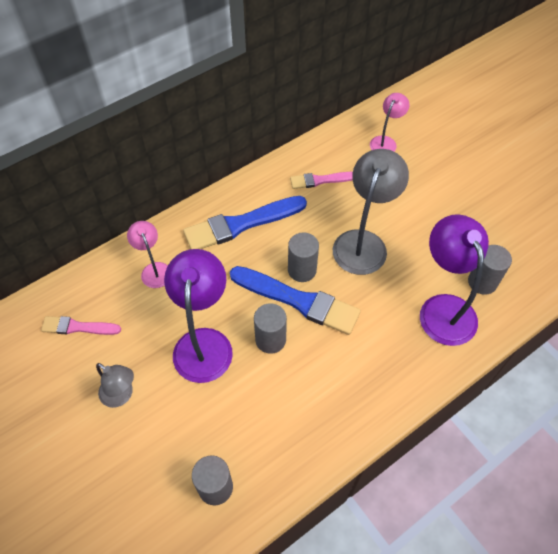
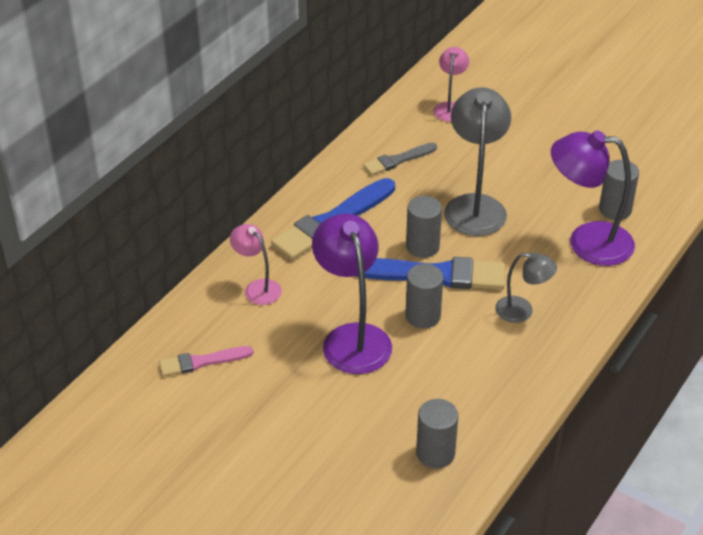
camera: 20 degrees left, 15 degrees down
(121, 395) = (289, 407): grey lamp -> grey lamp (522, 311)
(320, 180) = (397, 160): pink brush -> grey brush
(443, 308) = (587, 242): purple lamp -> purple lamp turned 45 degrees counterclockwise

